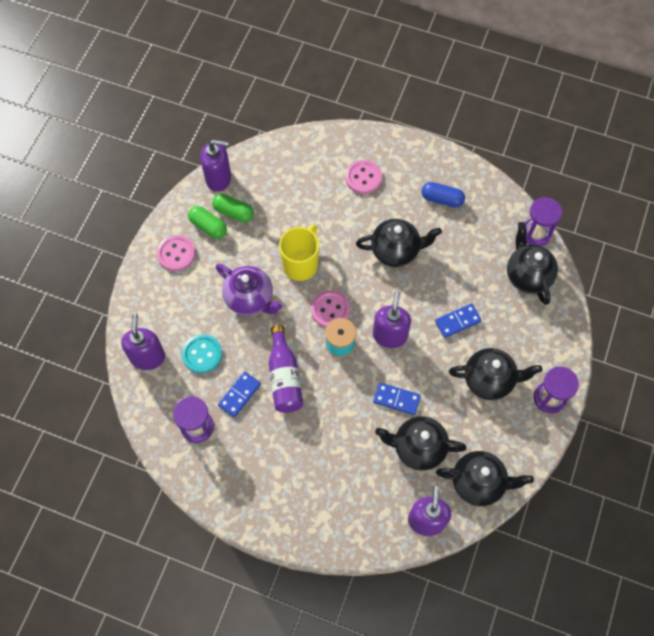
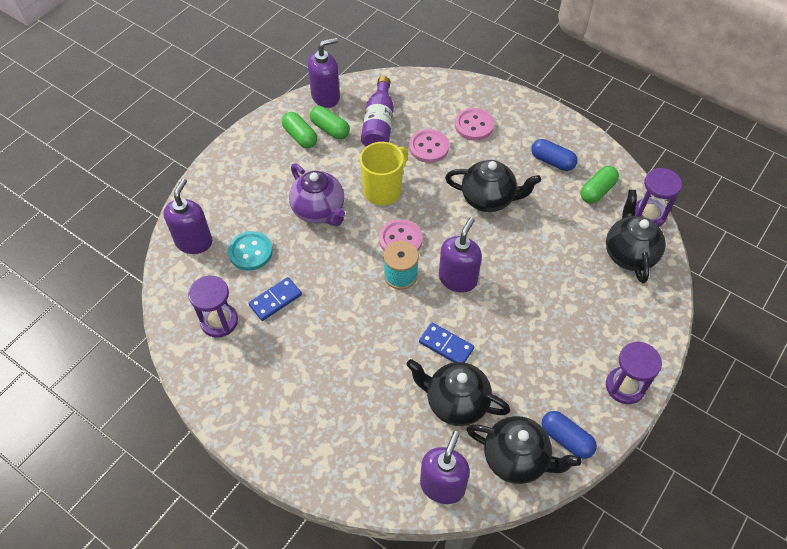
camera: 15 degrees right, 10 degrees down
(176, 254) = (259, 154): pink button -> pink button (429, 147)
(218, 178) = (326, 97): purple soap dispenser -> purple soap dispenser turned 45 degrees counterclockwise
(284, 377) = (329, 294): purple bottle -> purple bottle (379, 124)
(457, 321) = (538, 282): blue domino -> none
(487, 220) = (597, 191): none -> green capsule
(489, 380) = (558, 350): black teapot -> none
(513, 455) = (566, 439): none -> blue capsule

